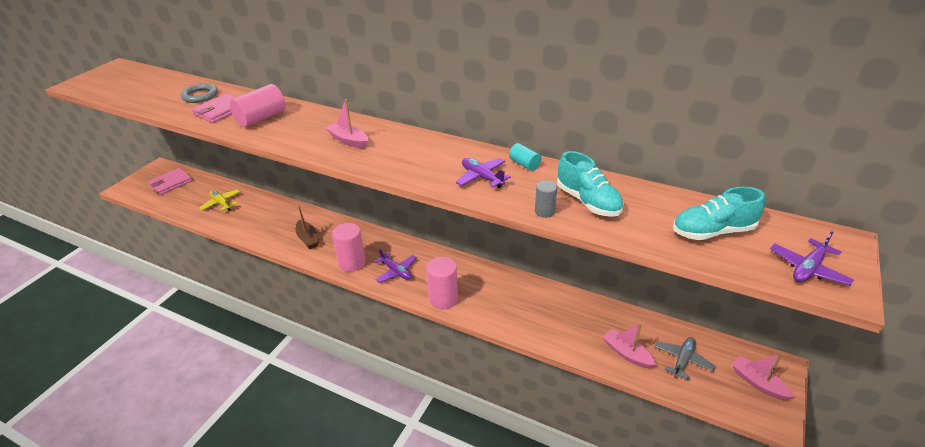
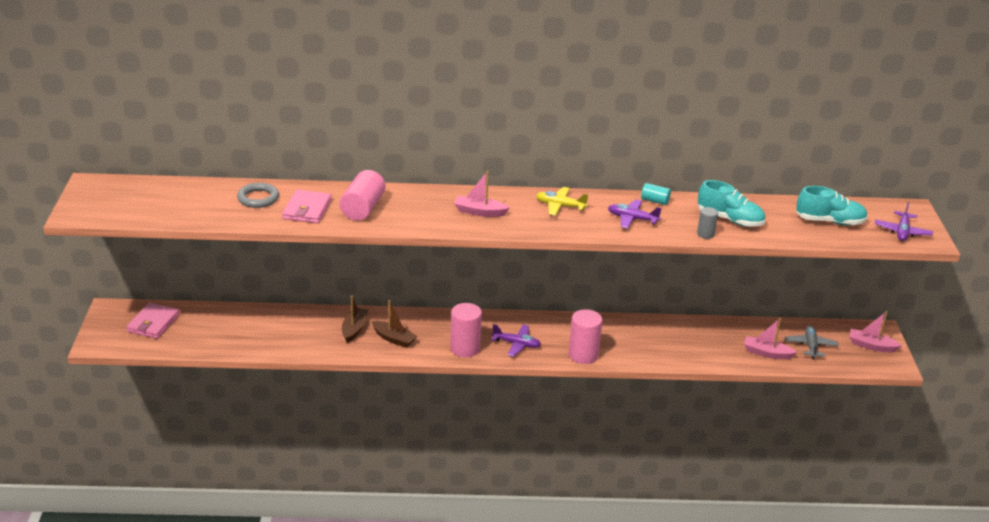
camera: 30 degrees left, 5 degrees down
(221, 203) = (249, 329): yellow plane -> yellow plane (560, 206)
(288, 223) = (354, 329): none -> brown boat
(712, 231) = (830, 221): turquoise shoe -> turquoise shoe turned 135 degrees counterclockwise

